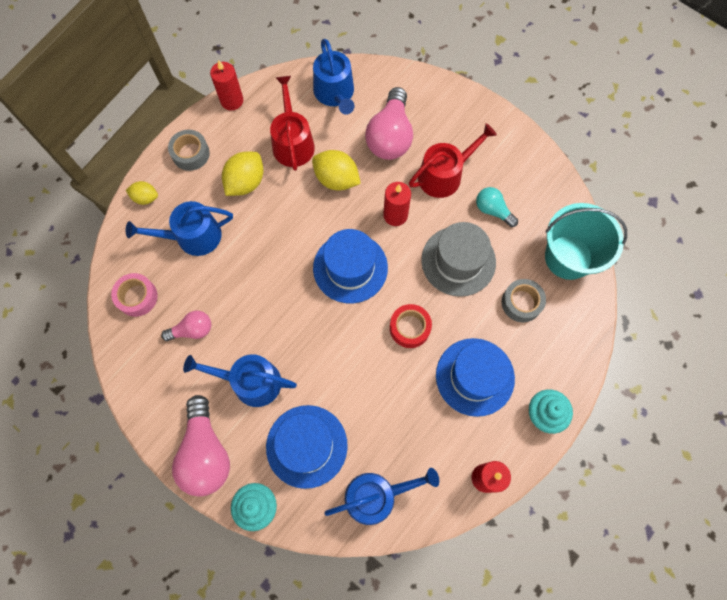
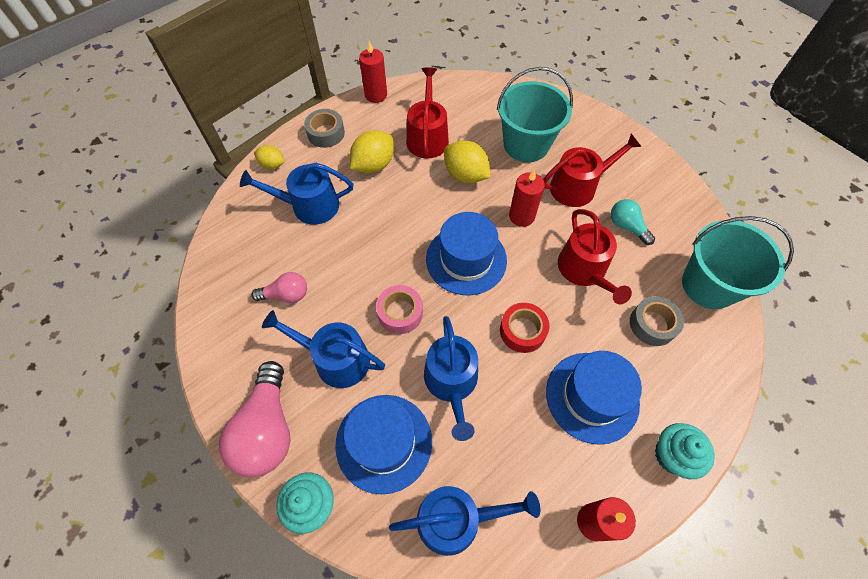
camera: 10 degrees right, 10 degrees down
(137, 297) = (238, 254): pink tape -> pink tape (400, 313)
(335, 93) = (477, 102): blue watering can -> blue watering can (452, 382)
(390, 136) = (526, 145): pink light bulb -> turquoise bucket
(458, 261) = (584, 270): grey hat -> red watering can

